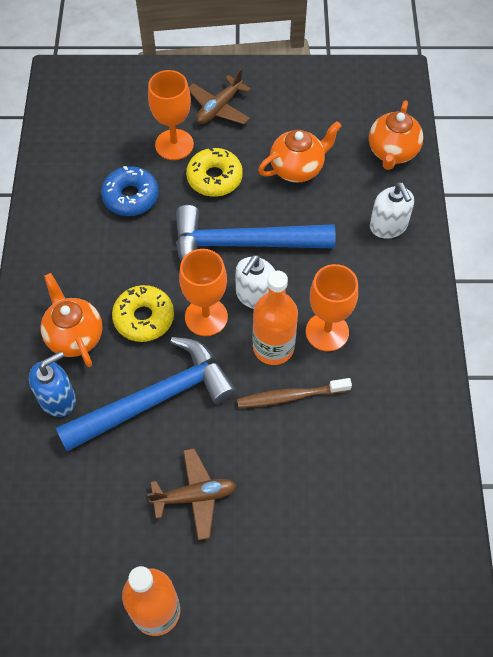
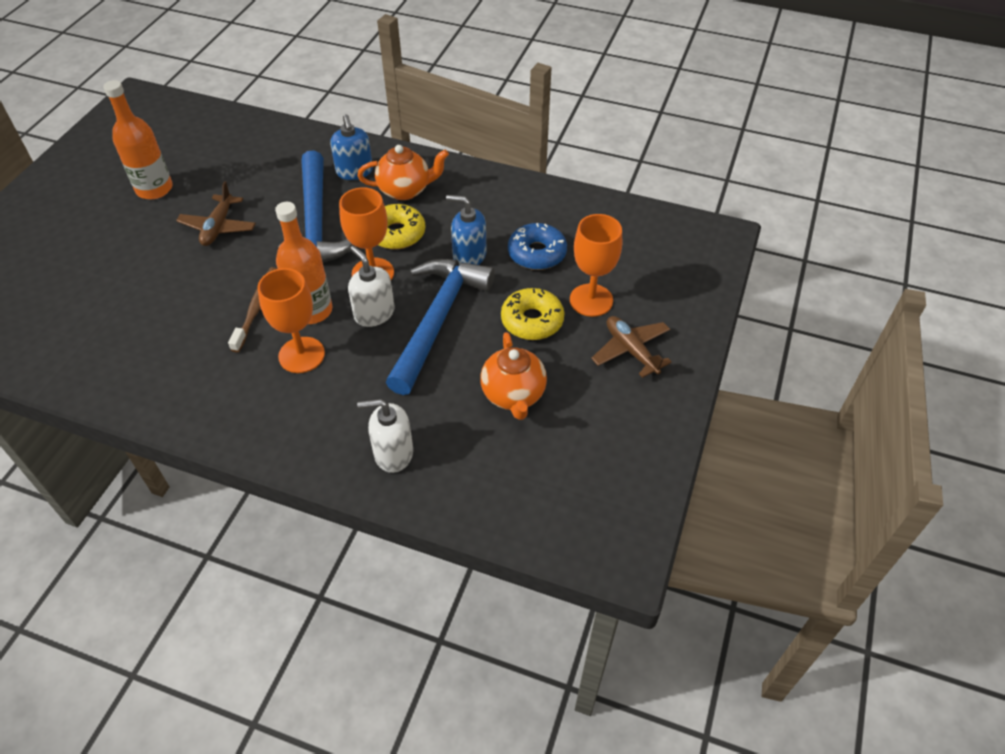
camera: 110 degrees right, 10 degrees down
(152, 247) = (469, 255): none -> blue soap dispenser
(392, 152) = (496, 499): orange teapot -> none

